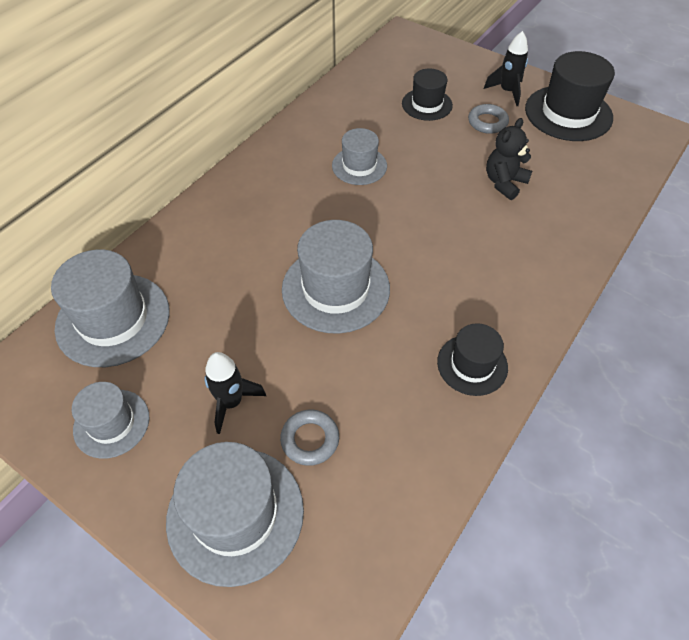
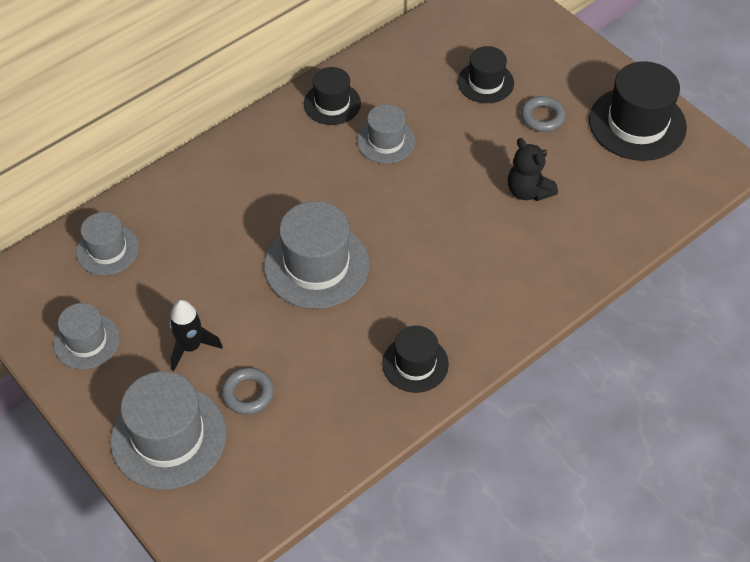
camera: 15 degrees right, 0 degrees up
(113, 319) = (107, 250): grey hat -> grey hat, size x0.60
(298, 144) = (332, 103): none -> black hat
(504, 183) = (528, 191): black teddy bear -> black teddy bear turned 90 degrees counterclockwise
(507, 92) = (581, 83): black rocket -> none

